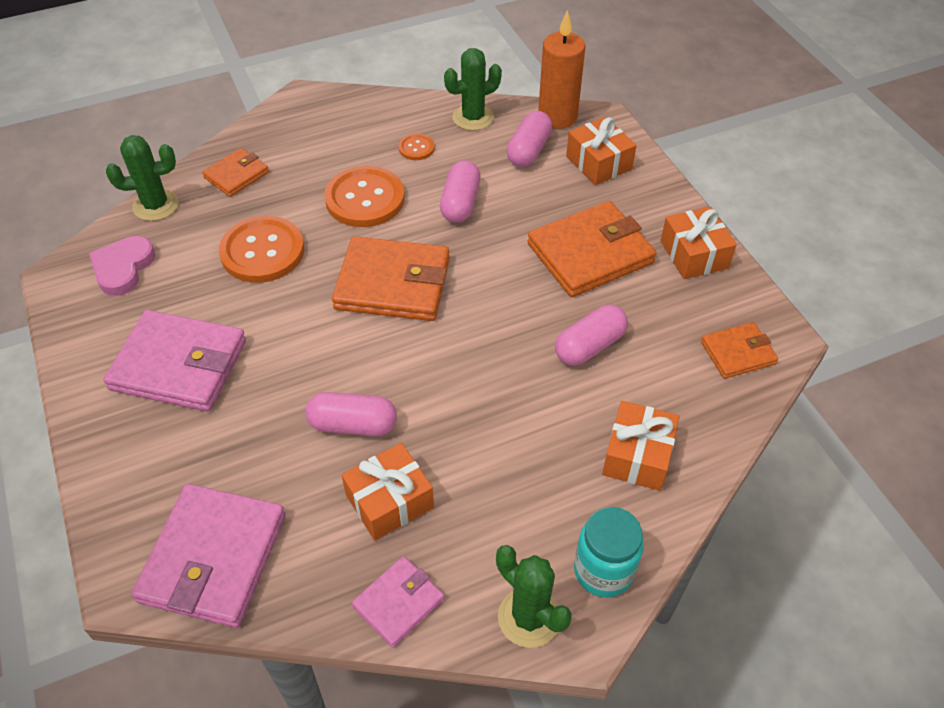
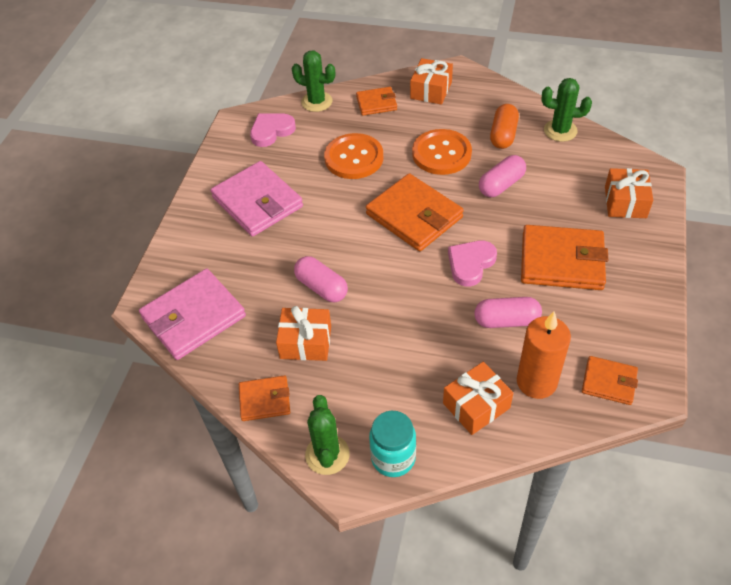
camera: 40 degrees right, 0 degrees up
(398, 603) = (265, 400): pink wallet -> orange wallet
(416, 148) = (503, 135): orange button -> orange capsule
(501, 305) = (470, 264): none -> pink heart
(529, 151) = (580, 171): pink capsule -> none
(557, 117) = (623, 156): orange candle -> orange candle (536, 382)
(694, 254) = (639, 300): orange gift -> orange gift (431, 90)

